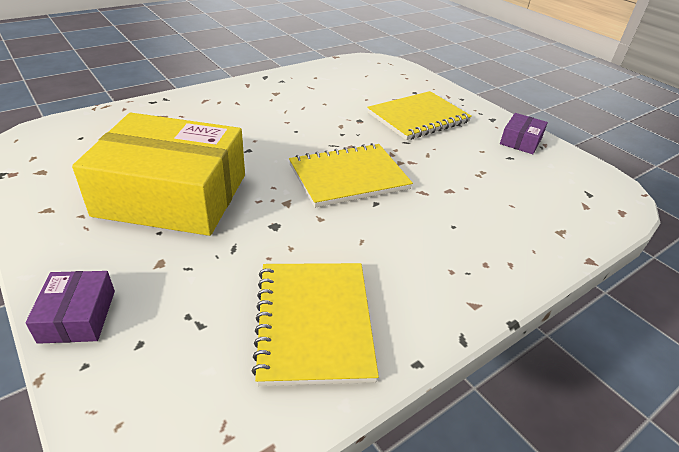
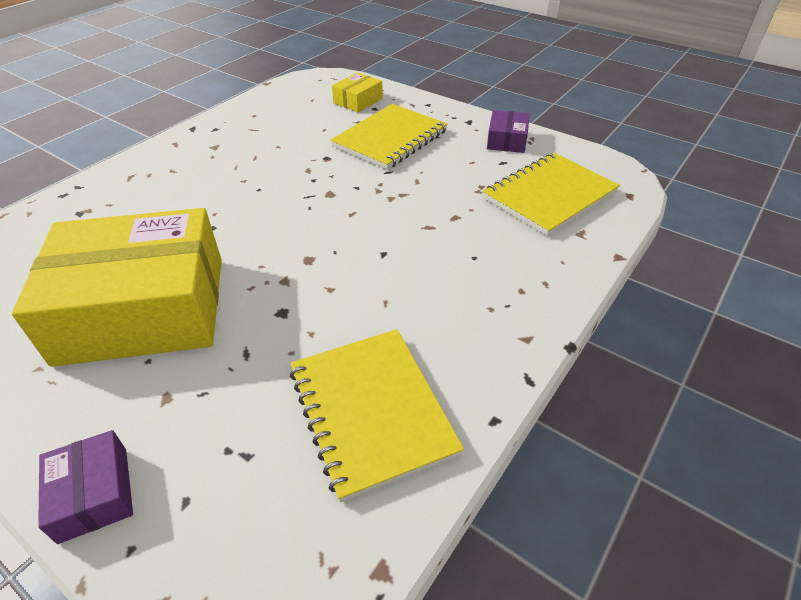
camera: 15 degrees left, 5 degrees up
(348, 177) = (341, 230): yellow notebook -> yellow notebook (549, 195)
(403, 84) = (358, 101): none -> yellow box

